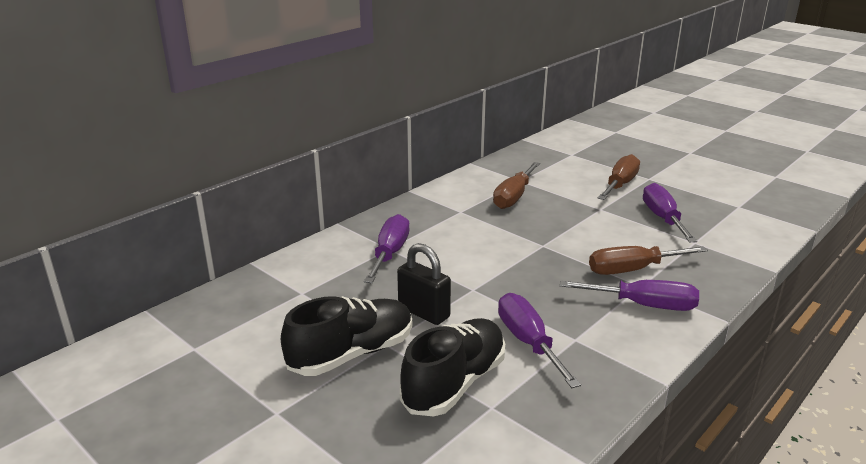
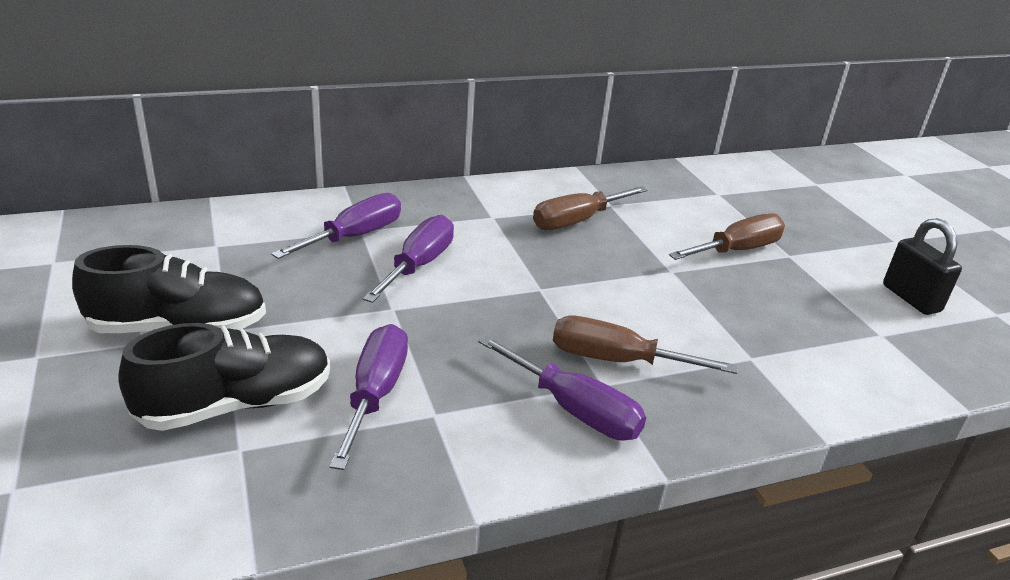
camera: 25 degrees right, 5 degrees up
(424, 312) = (306, 313): black padlock -> black padlock (911, 298)
(663, 218) = (743, 312): purple screwdriver -> purple screwdriver (418, 265)

